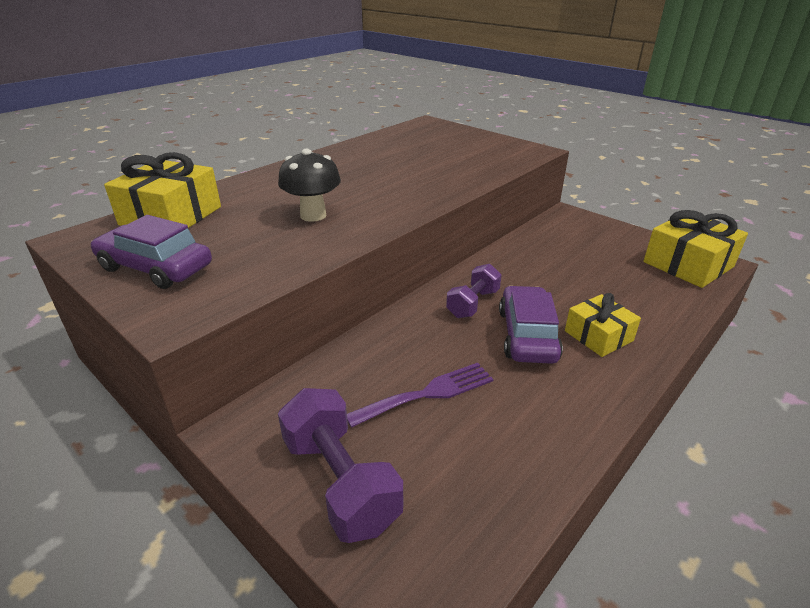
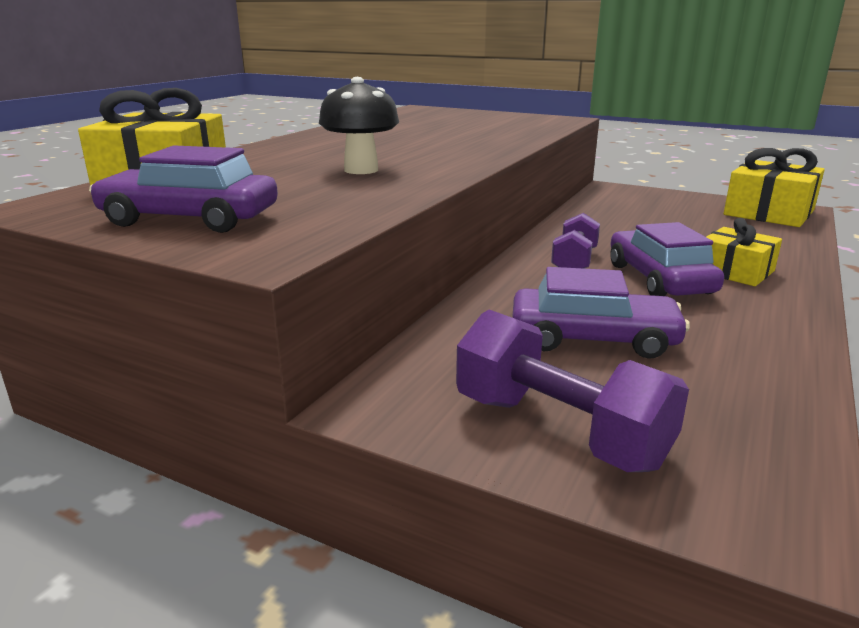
camera: 15 degrees left, 10 degrees down
(427, 393) = (593, 338): purple fork -> purple car

